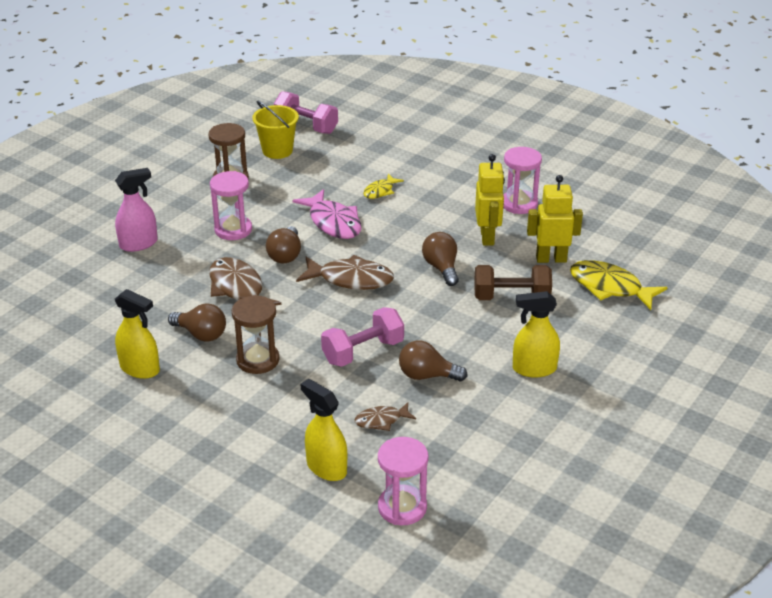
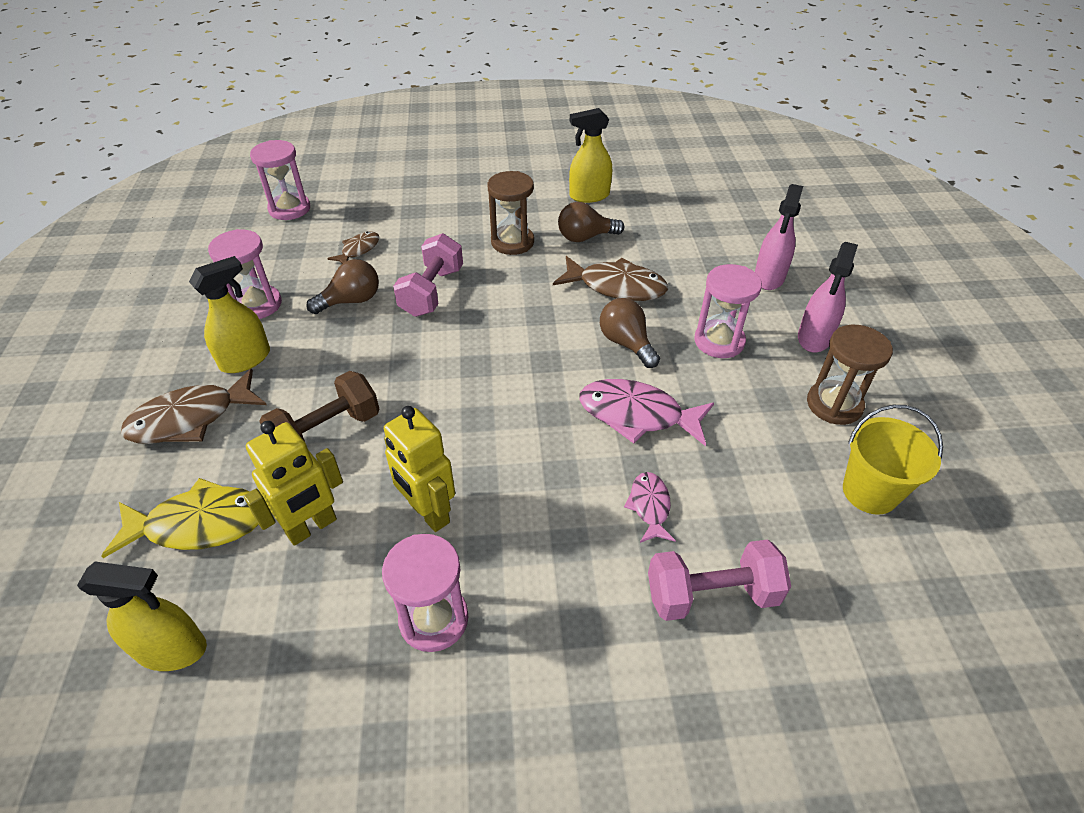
camera: 140 degrees right, 10 degrees up
(181, 205) = (814, 338): none -> pink spray bottle
(306, 126) = (922, 578): pink dumbbell -> pink dumbbell (711, 595)
(326, 467) = (370, 205): yellow spray bottle -> yellow spray bottle (172, 649)
(351, 279) = (527, 354): brown fish -> brown fish (191, 419)
(380, 191) = (649, 506): yellow fish -> pink fish
(441, 268) = (444, 426): brown light bulb -> none
(499, 410) = (257, 304): none -> pink hourglass

